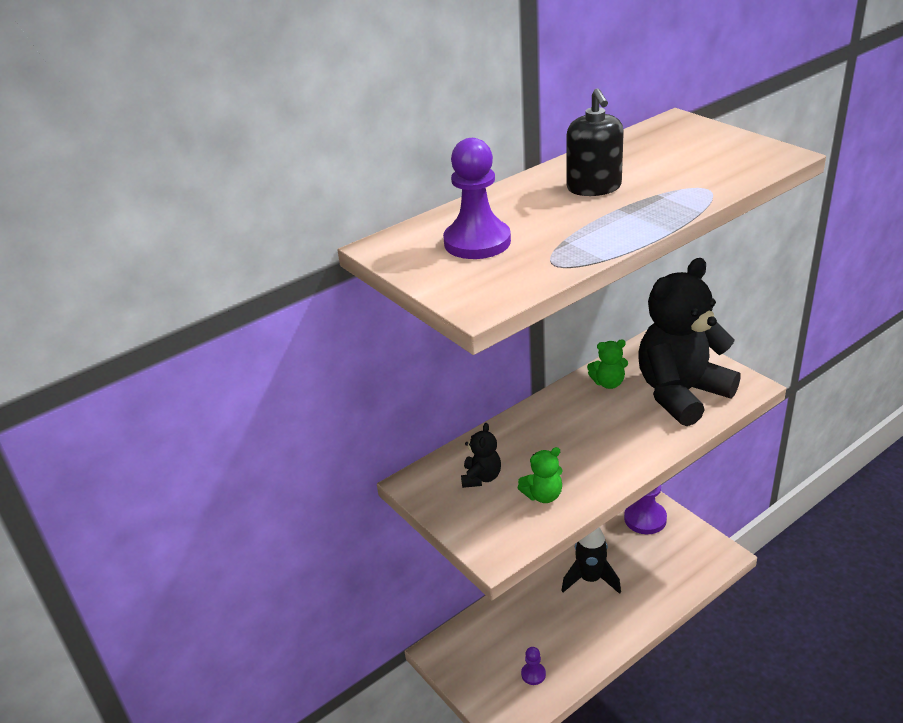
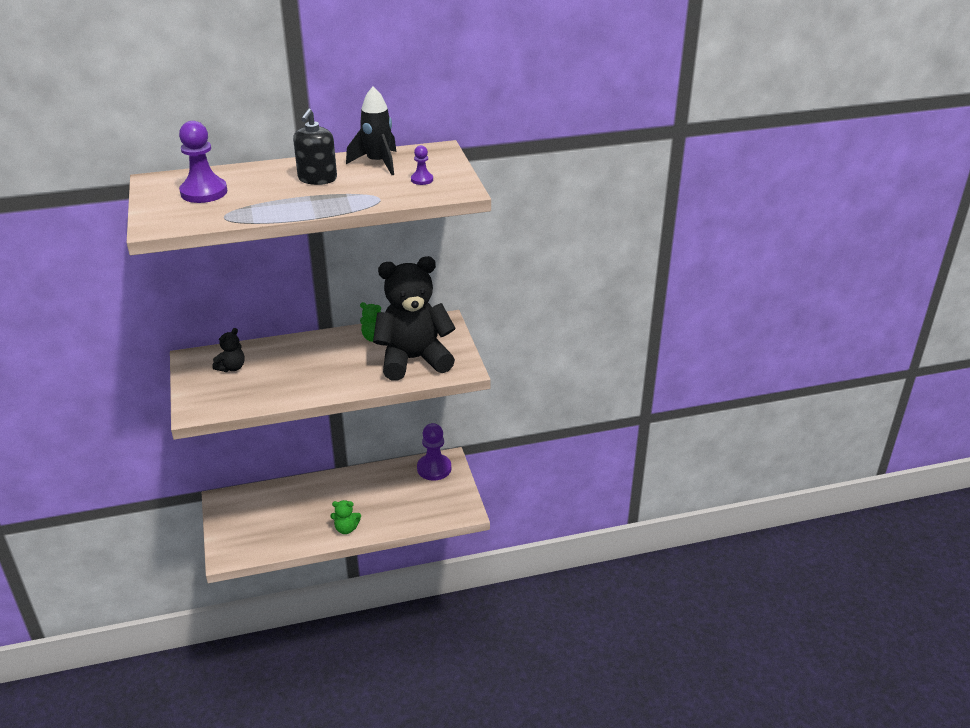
camera: 20 degrees right, 0 degrees up
(533, 674) = (267, 535): purple pawn -> purple pawn (422, 180)
(543, 495) = (256, 390): green teddy bear -> green teddy bear (346, 529)
(590, 579) = (358, 493): black rocket -> black rocket (378, 163)

